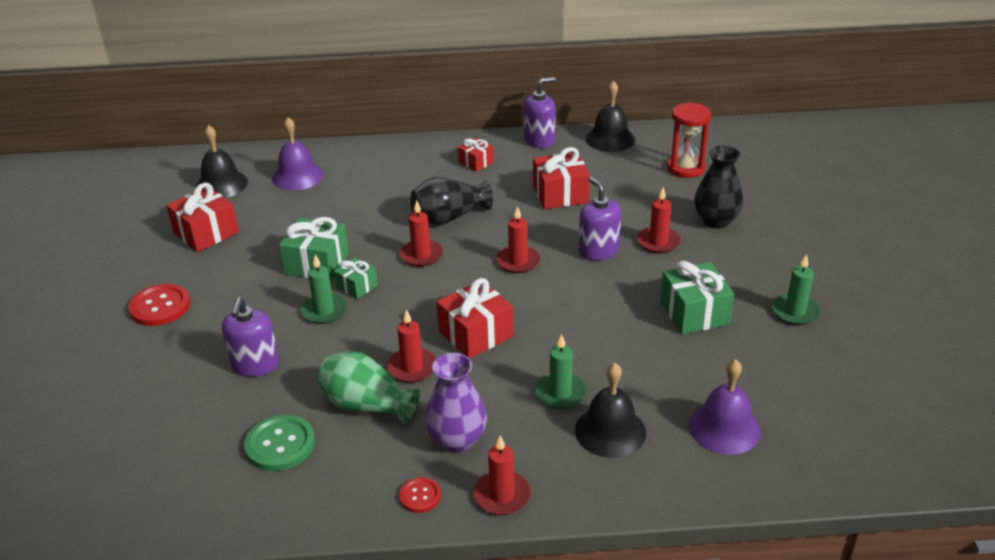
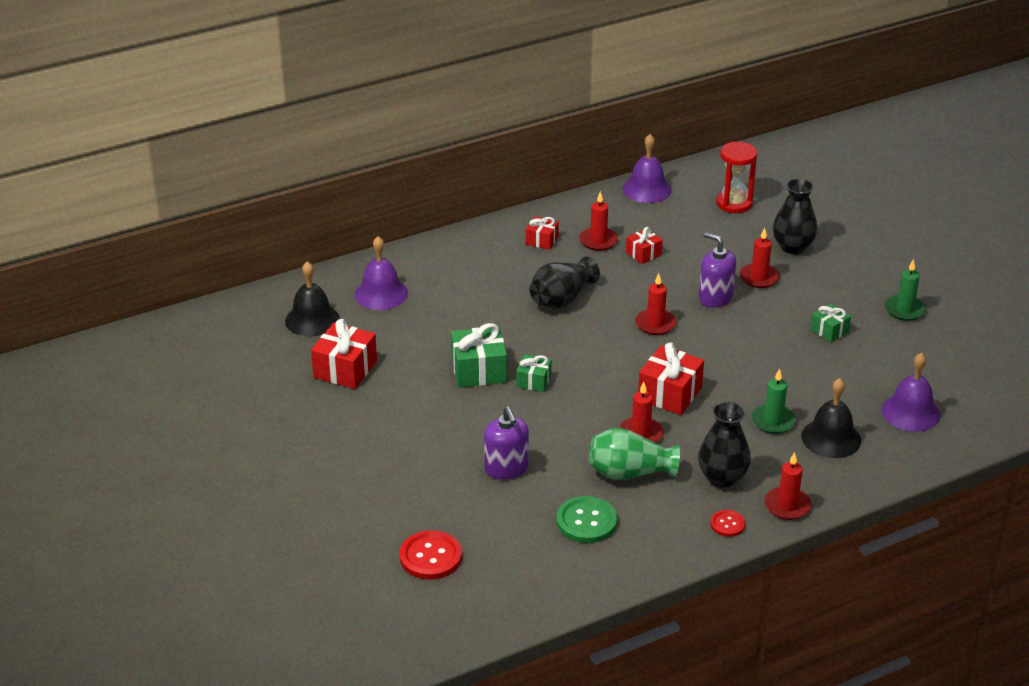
camera: 25 degrees left, 0 degrees up
(160, 306) = (370, 445): red button -> red button (430, 557)
(324, 311) = (524, 409): green candle -> none
(421, 255) = (566, 339): red candle -> red candle (598, 241)
(457, 440) = (722, 477): purple vase -> black vase
(539, 140) = (582, 205): purple soap dispenser -> none
(560, 194) = (643, 254): red gift -> red gift, size x0.58
(610, 139) = (647, 189): black bell -> purple bell
(694, 313) = (829, 330): green gift -> green gift, size x0.58

